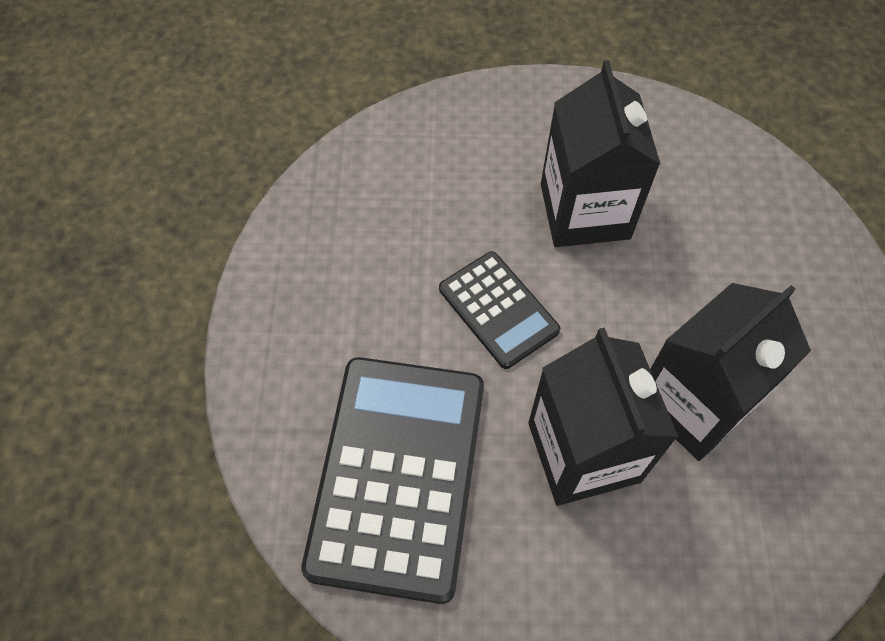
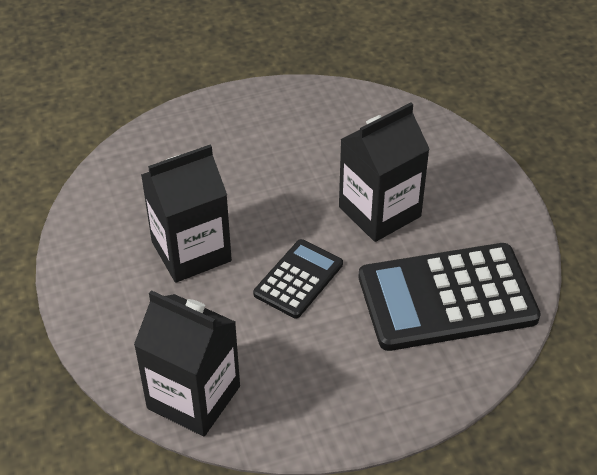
camera: 110 degrees left, 15 degrees down
(694, 402) = (319, 168): black carton -> black carton (193, 397)

